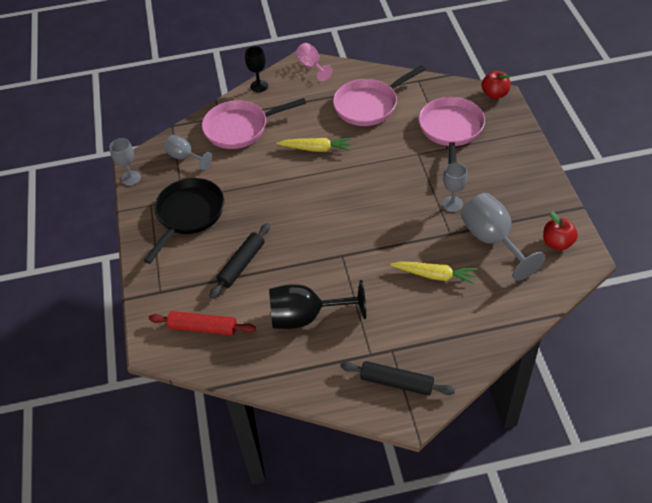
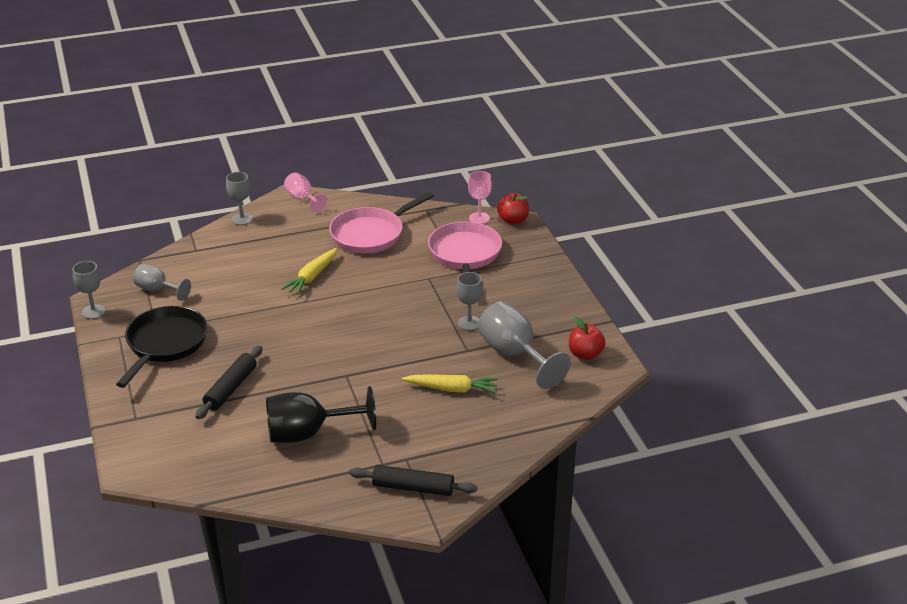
camera: 10 degrees left, 15 degrees down
(203, 328) = (189, 449): red rolling pin -> none
(240, 128) = (221, 260): pink pan -> none
(259, 86) = (241, 219): black goblet -> grey goblet
(316, 149) = (312, 277): yellow carrot -> yellow carrot turned 120 degrees clockwise
(464, 91) = (479, 218): none -> pink goblet

